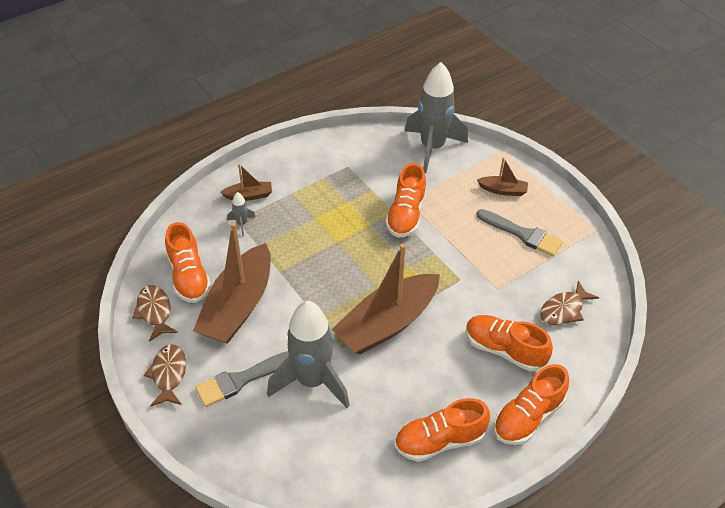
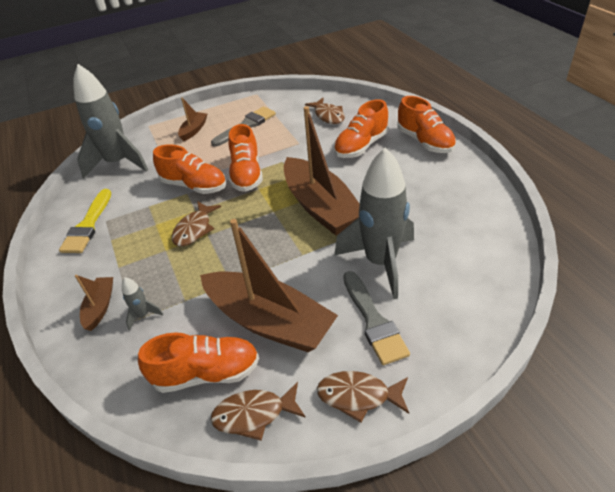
camera: 75 degrees left, 5 degrees down
(340, 156) = (88, 225): none -> yellow brush
(343, 231) = (194, 229): none -> brown fish
(439, 441) = (447, 186): orange shoe -> orange shoe (246, 174)

